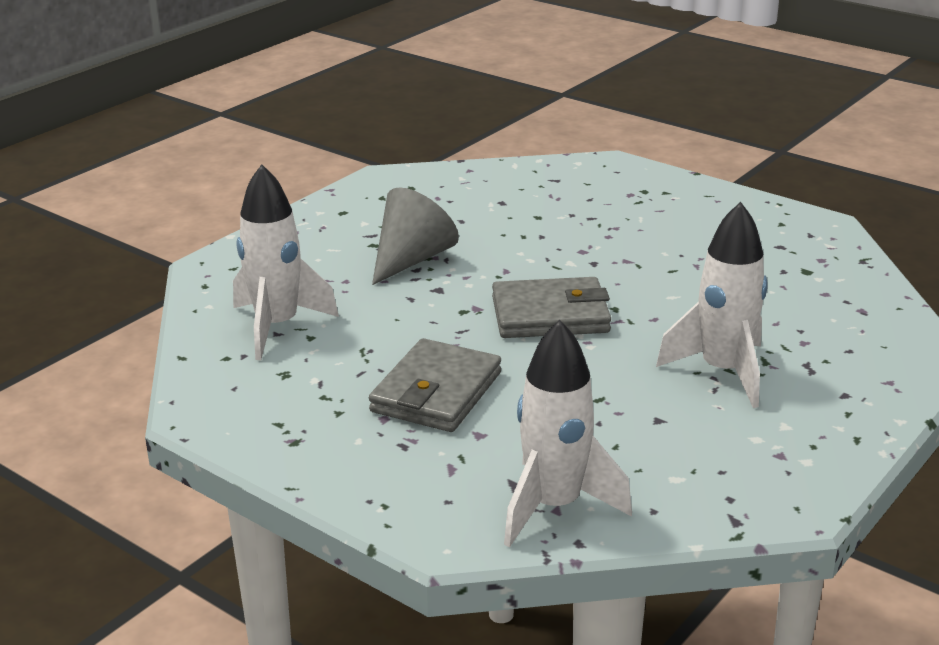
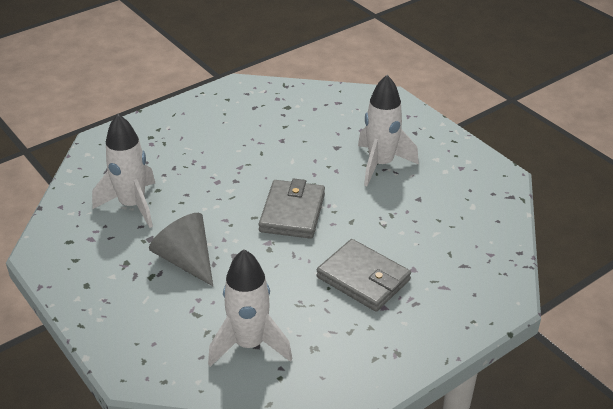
camera: 75 degrees left, 10 degrees up
(554, 506) = (488, 254): white rocket -> white rocket (132, 205)

